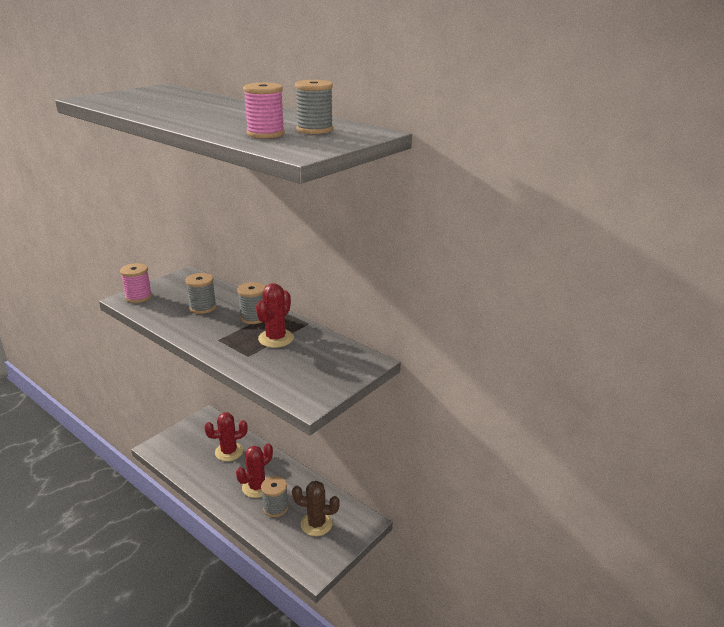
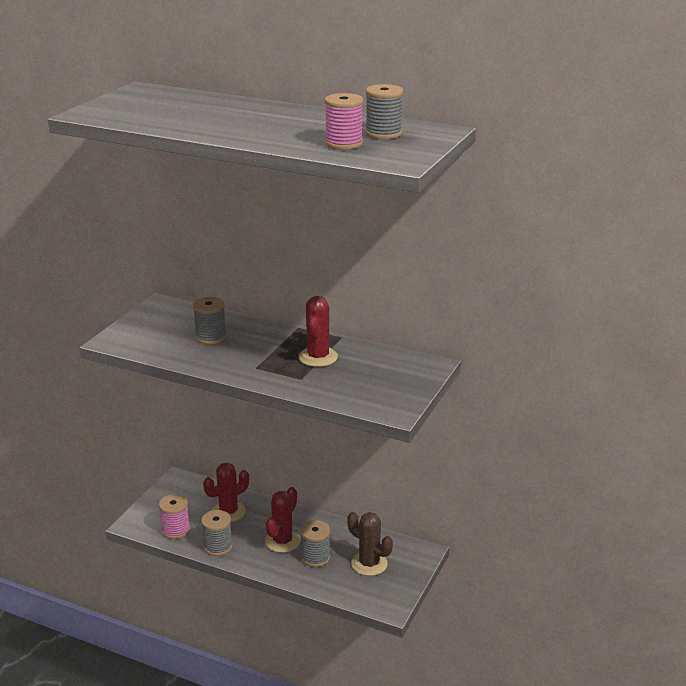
camera: 15 degrees left, 0 degrees up
(138, 297) = (125, 336): pink spool -> pink spool (175, 530)
(253, 317) = (277, 339): grey spool -> grey spool (218, 546)
(316, 524) = (369, 564): brown cactus -> brown cactus turned 45 degrees clockwise

